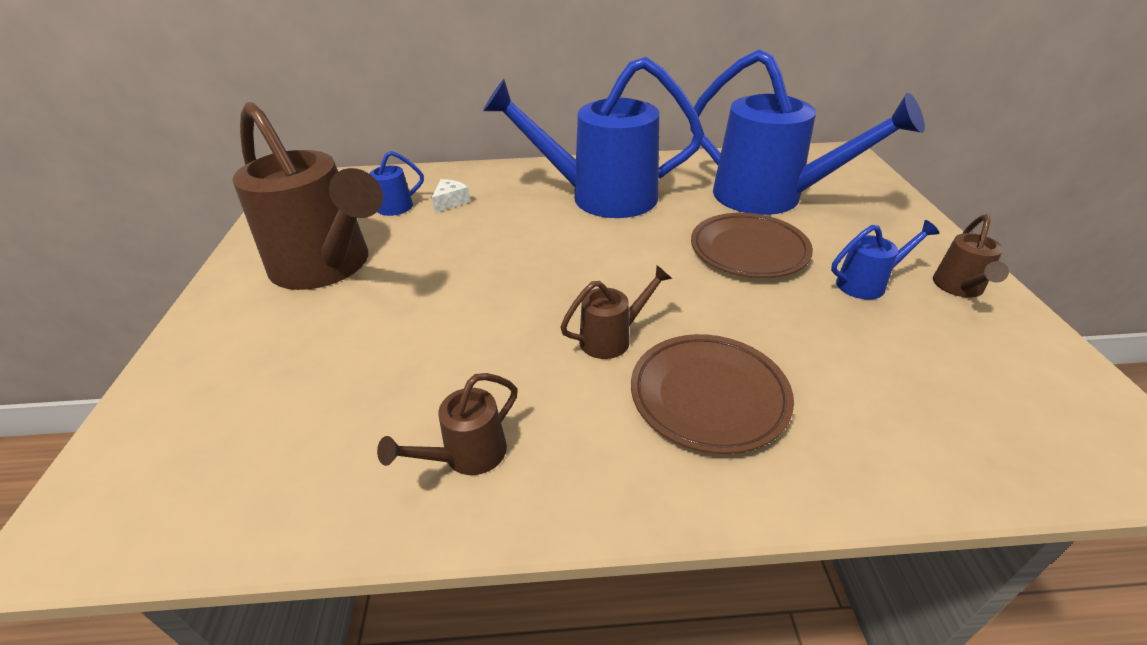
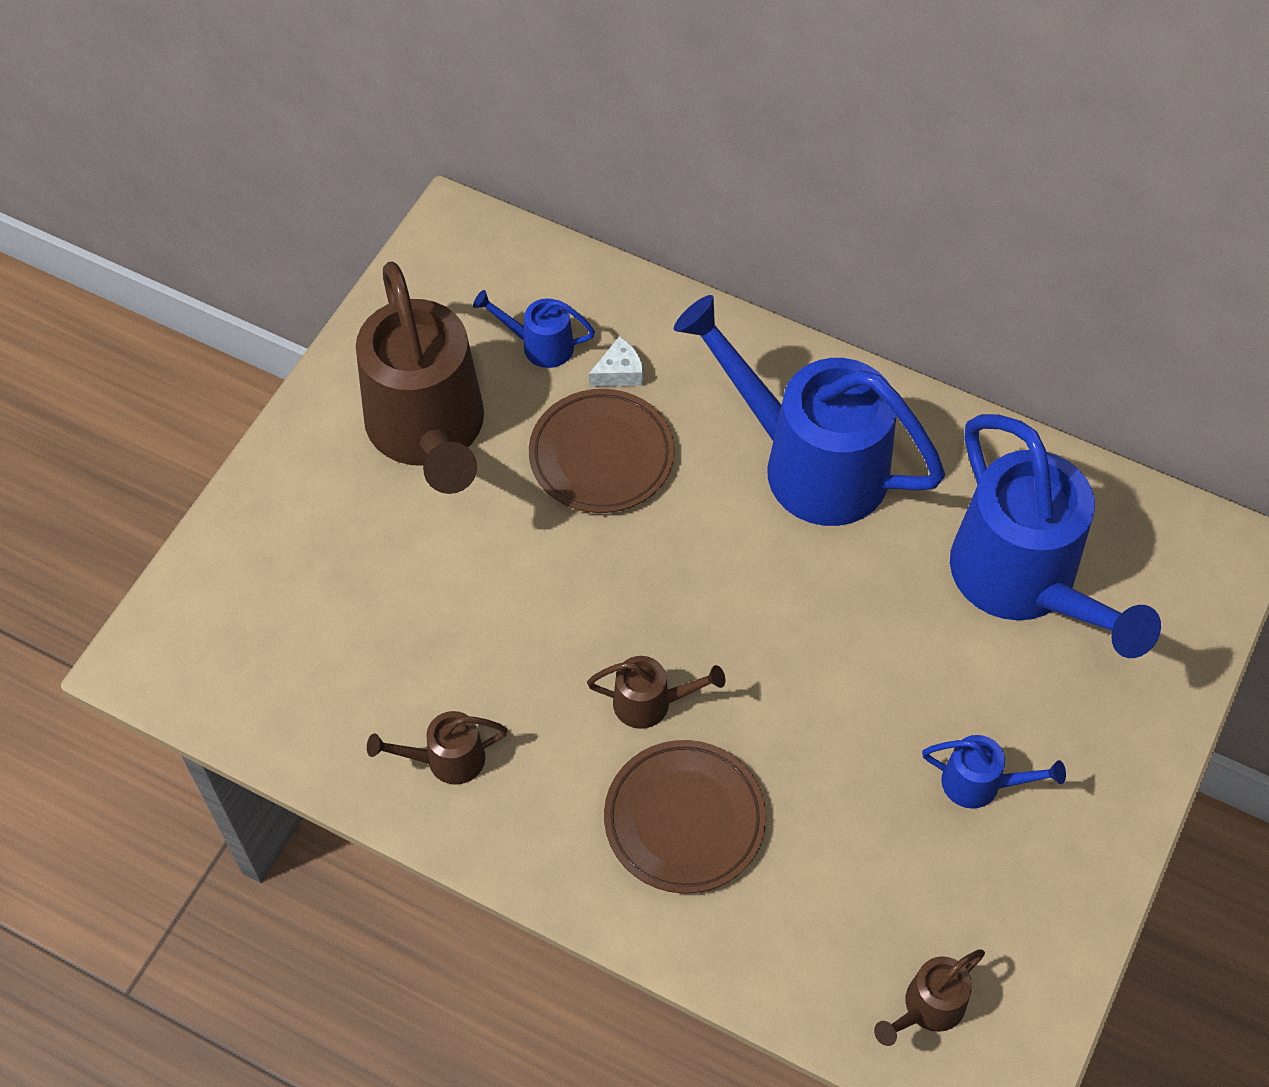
camera: 30 degrees right, 20 degrees up
(748, 251) = (901, 661): brown plate -> brown plate (601, 456)
(959, 288) = (1074, 847): brown watering can -> brown watering can (927, 1008)

